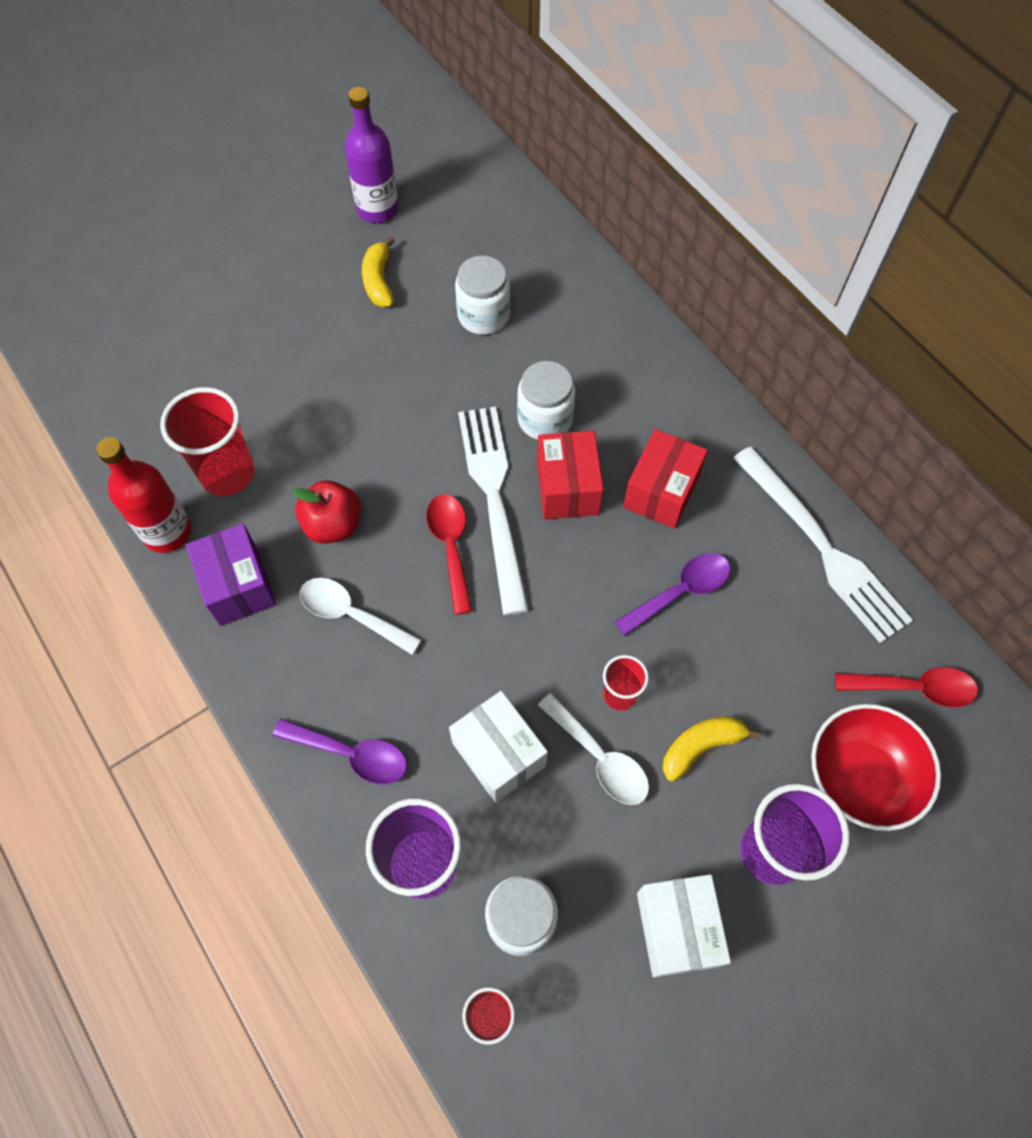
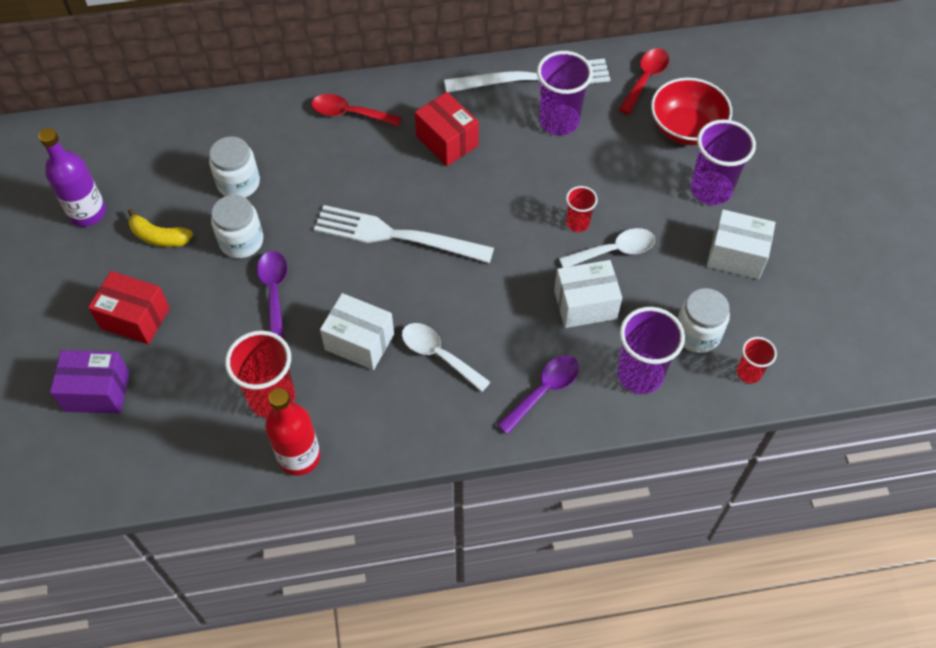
camera: 65 degrees left, 5 degrees down
(238, 586) = (374, 421): purple box -> purple box (97, 391)
(333, 525) = (359, 342): red apple -> white box
(351, 614) = (438, 355): white spoon -> white spoon turned 75 degrees clockwise
(451, 546) = (419, 275): red spoon -> red spoon (349, 113)
(545, 419) = (351, 181): white jar -> white jar (241, 241)
(567, 488) = (413, 190): red box -> red box (135, 318)
(680, 591) = (524, 162): purple spoon -> purple spoon (274, 291)
(701, 747) = (631, 196): yellow banana -> none
(770, 607) = (559, 121): none -> purple cup

